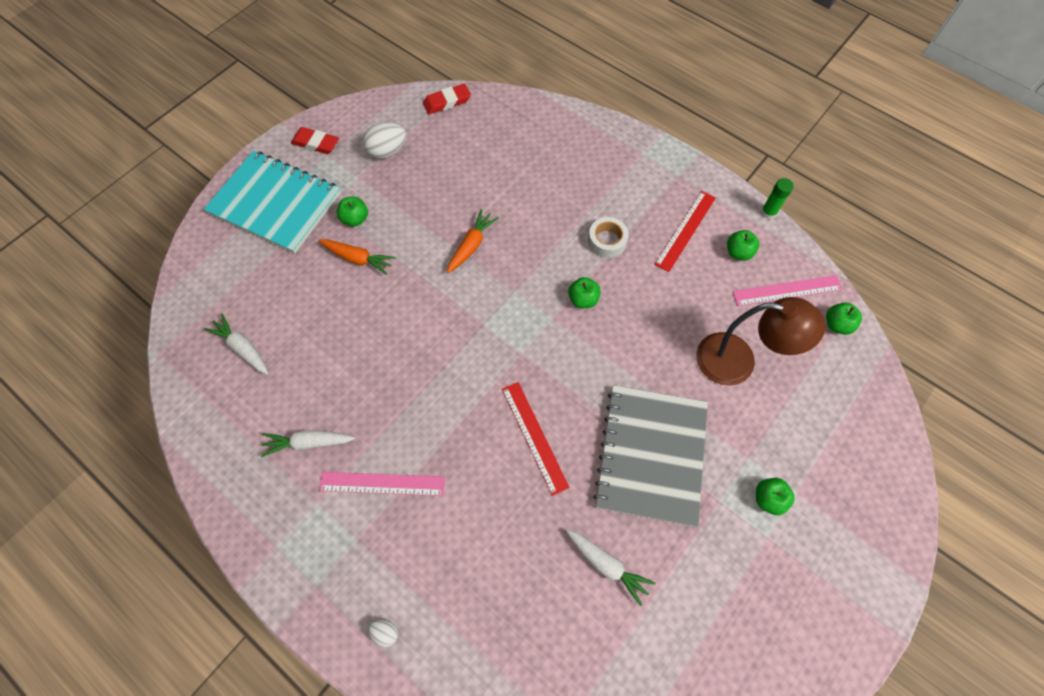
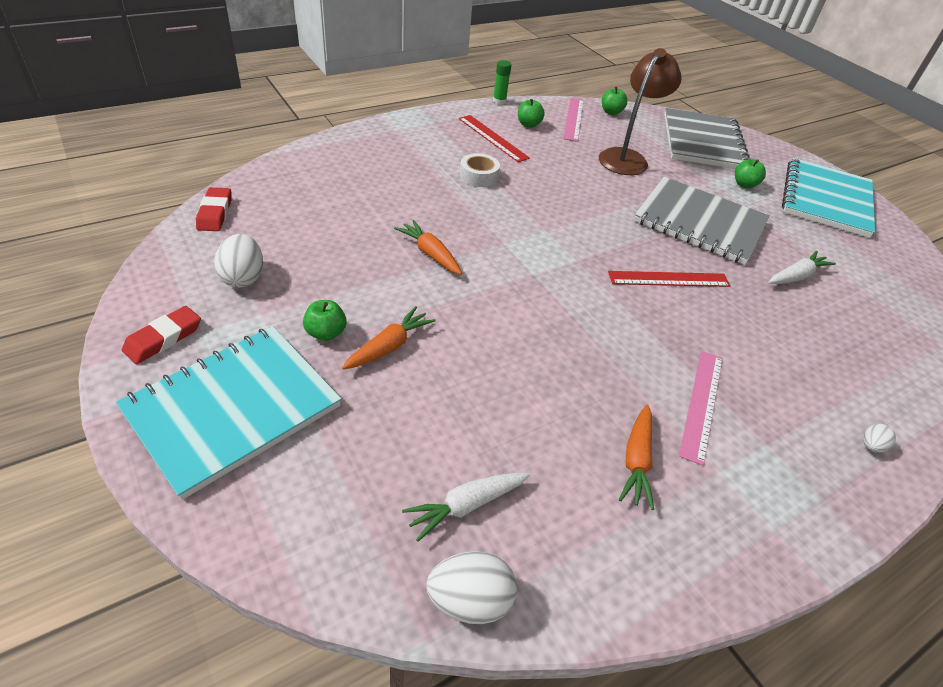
camera: 75 degrees left, 20 degrees down
(183, 369) = (469, 600): none -> white egg
(309, 443) = (636, 461): white carrot -> orange carrot
(583, 299) = (534, 208): green apple -> none
(803, 606) = (826, 199): none -> turquoise notebook
(843, 440) = (703, 142): none -> grey notebook

